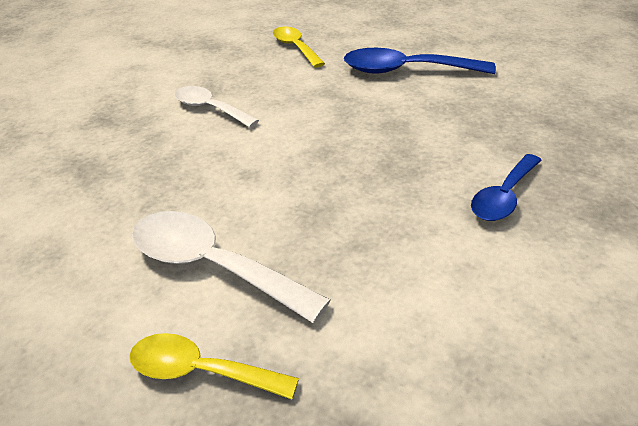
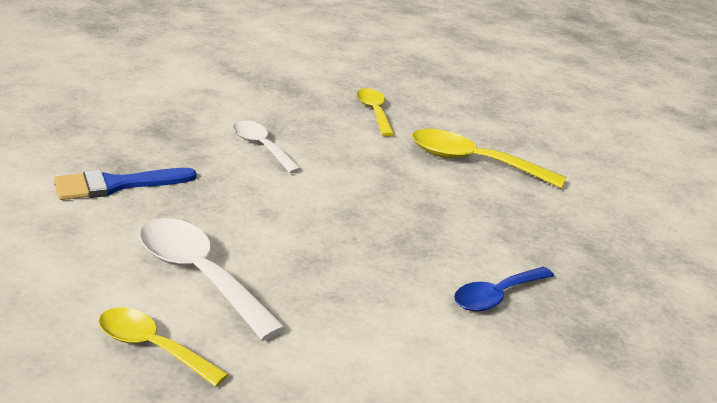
camera: 10 degrees right, 10 degrees down
(83, 189) = (116, 185): none -> blue brush
(406, 70) = (473, 162): blue spoon -> yellow spoon

